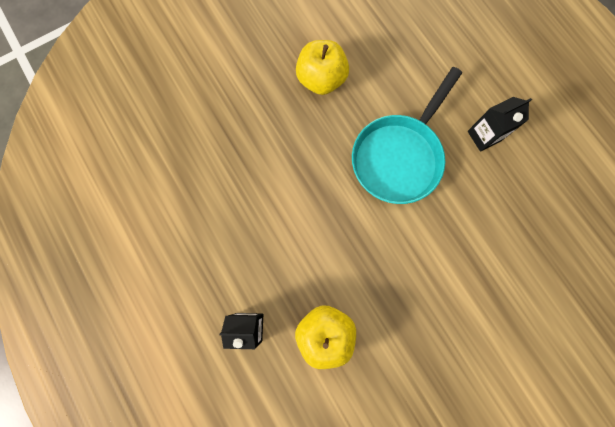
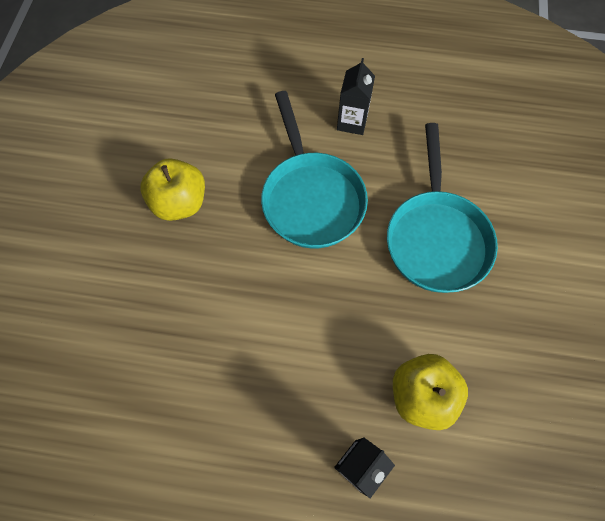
camera: 50 degrees left, 10 degrees down
(445, 263) = (436, 238): none -> turquoise pan

